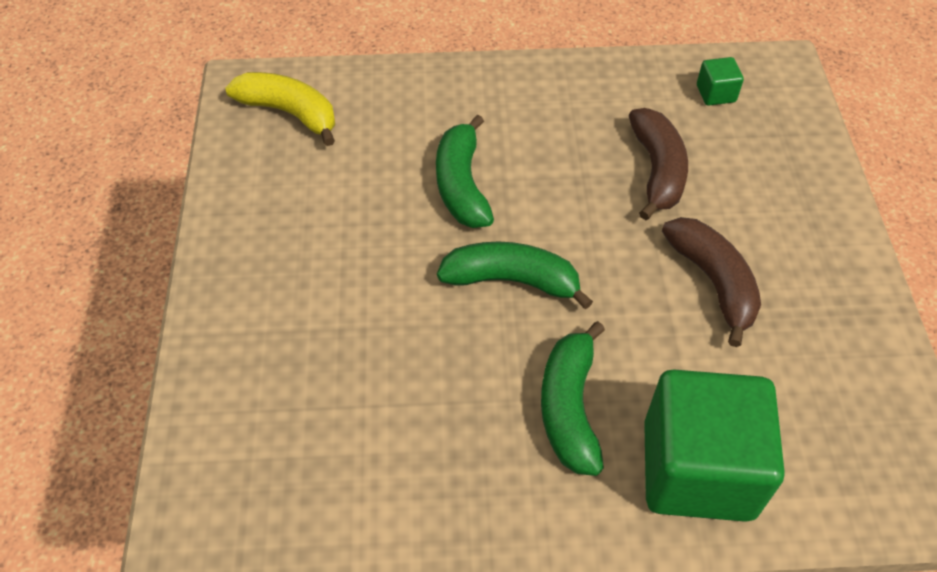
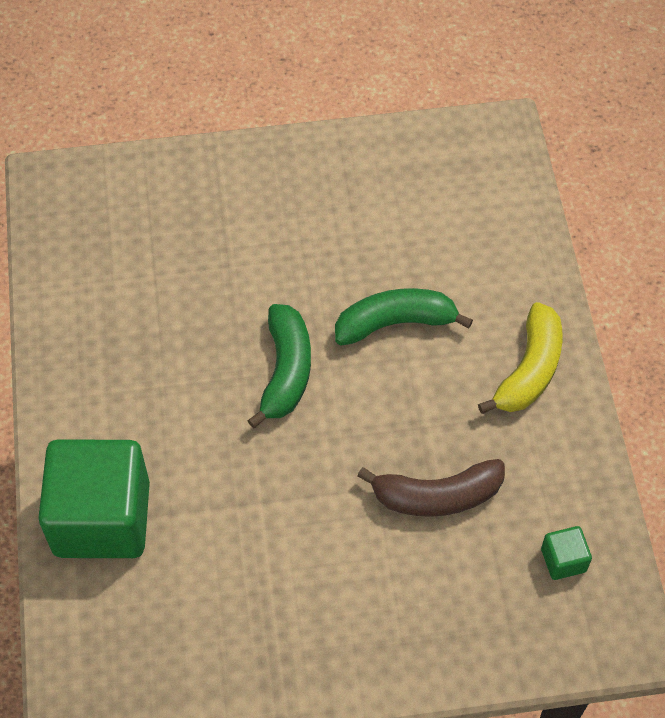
camera: 85 degrees right, 5 degrees up
(289, 113) = (468, 174): yellow banana -> yellow banana (529, 370)
(569, 408) = (157, 421): green banana -> none
(713, 282) = (297, 542): brown banana -> none

